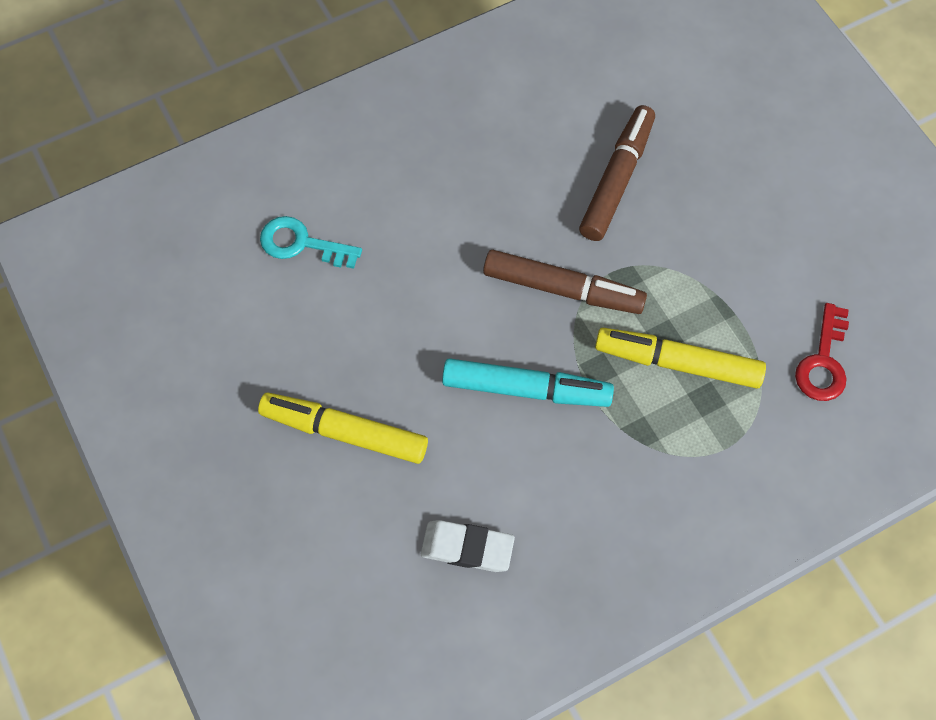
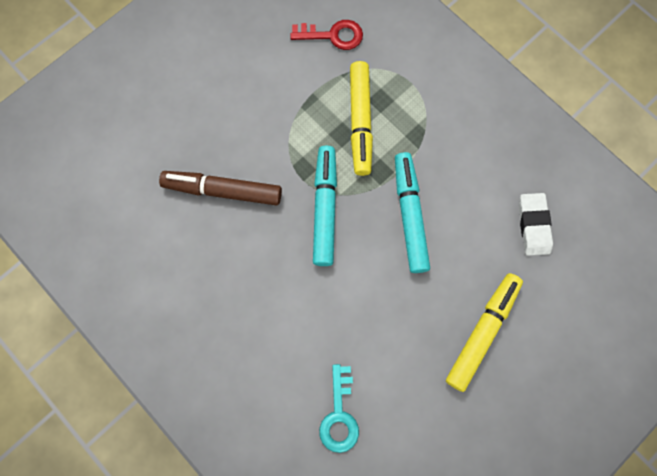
camera: 105 degrees left, 10 degrees up
(344, 432) = (482, 332): yellow marker -> yellow marker turned 150 degrees counterclockwise
(563, 289) = (324, 208): brown marker -> turquoise marker

